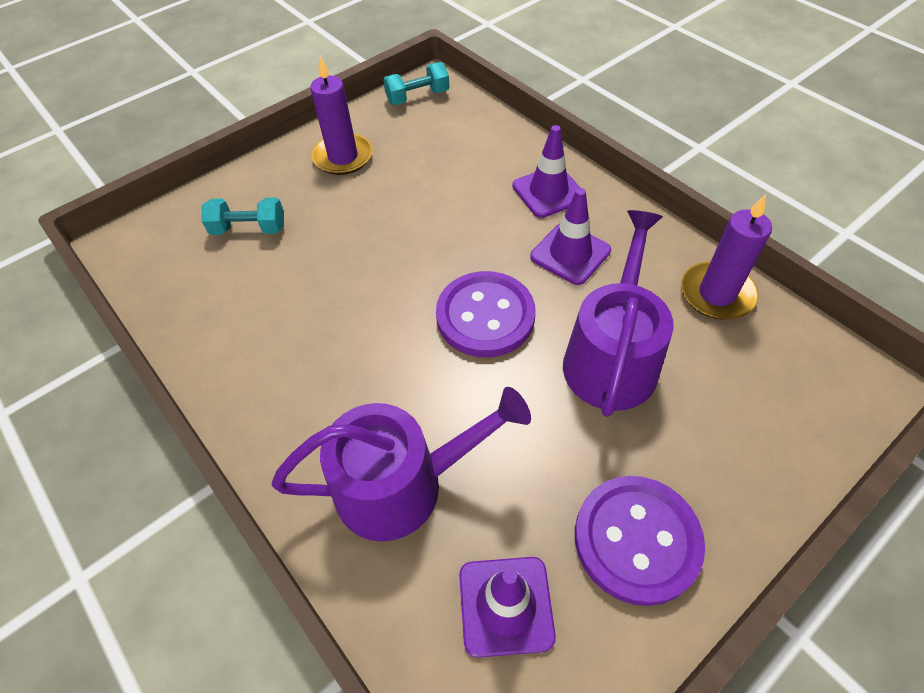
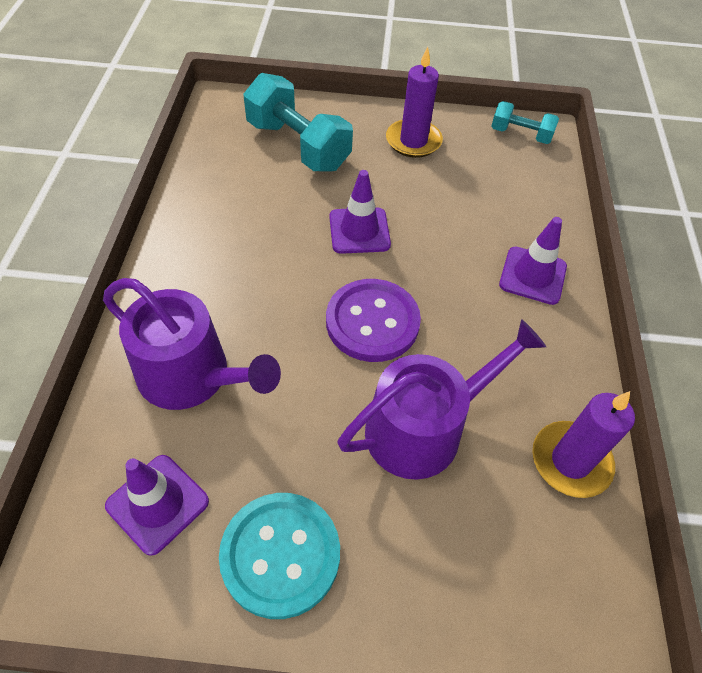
camera: 40 degrees right, 0 degrees up
(249, 229) = (298, 146): turquoise dumbbell -> turquoise dumbbell, size x1.78
(570, 253) = (490, 332): purple traffic cone -> purple traffic cone (359, 231)
(636, 540) = (280, 555): purple button -> turquoise button

